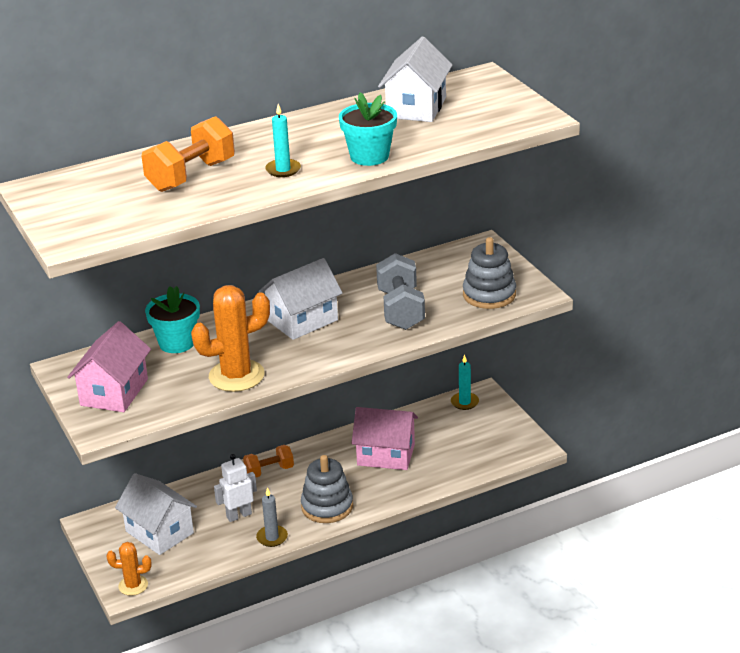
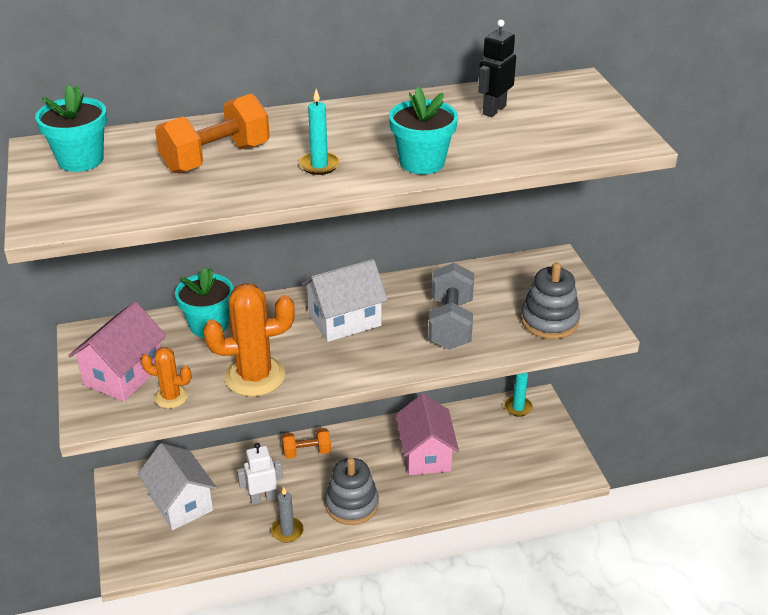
camera: 10 degrees right, 5 degrees up
(72, 192) = (80, 160): none -> turquoise flower pot
(133, 585) = (135, 562): orange cactus -> orange cactus (171, 397)
(386, 455) = (425, 454): pink house -> pink house turned 60 degrees clockwise
(416, 107) = (494, 110): white house -> black robot

